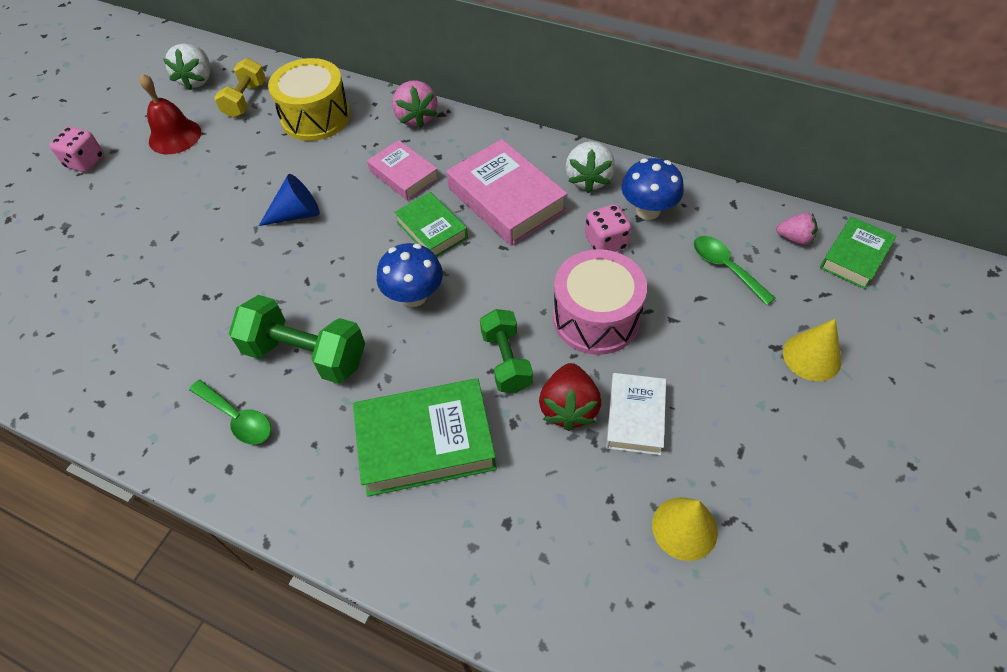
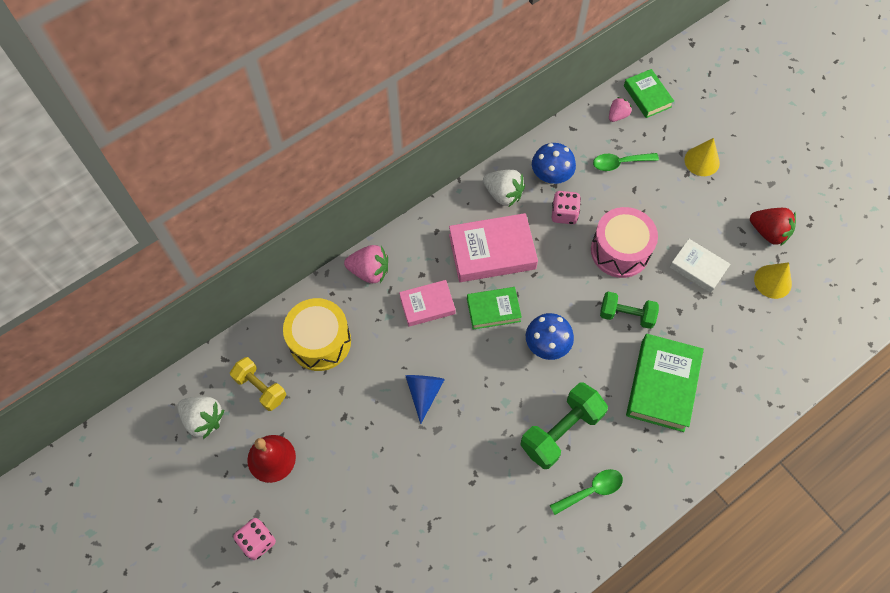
camera: 65 degrees left, 10 degrees up
(569, 408) = (676, 298): red strawberry -> red strawberry (768, 232)

